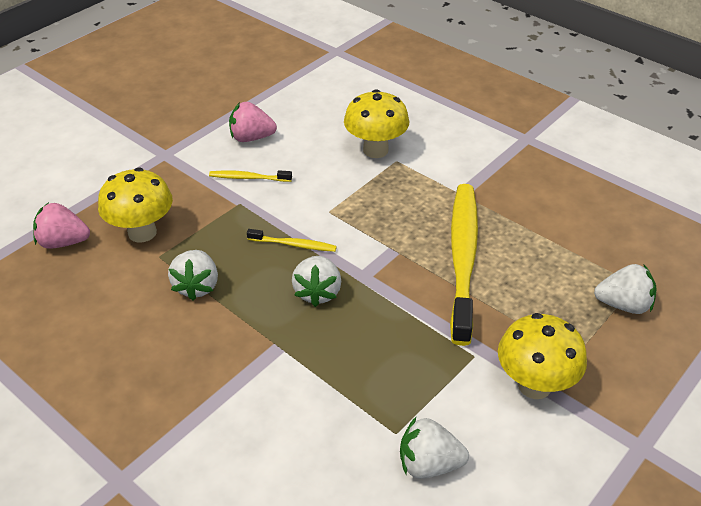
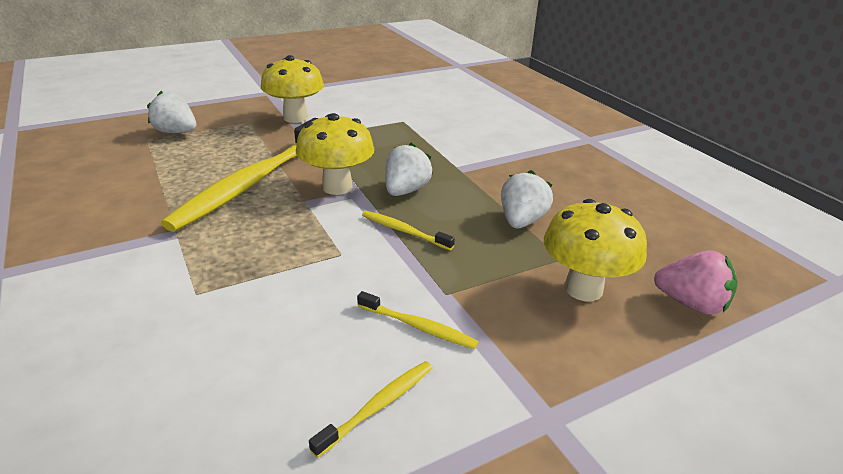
camera: 160 degrees left, 10 degrees down
(251, 138) = (378, 406): pink strawberry -> yellow toothbrush
(375, 150) = (204, 317): yellow mushroom -> yellow mushroom (337, 187)
(429, 464) = (394, 109): white strawberry -> none

